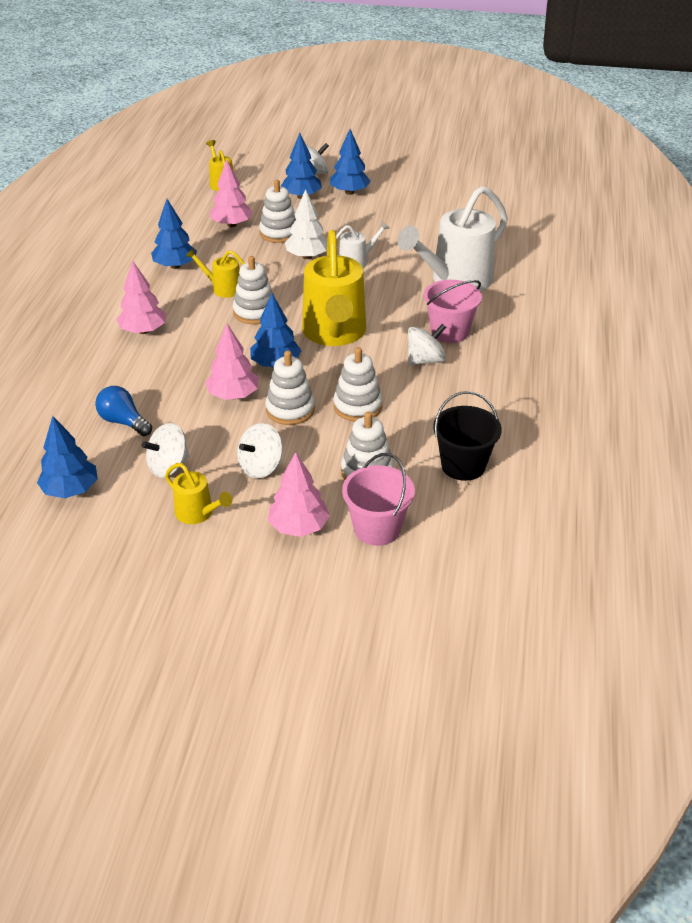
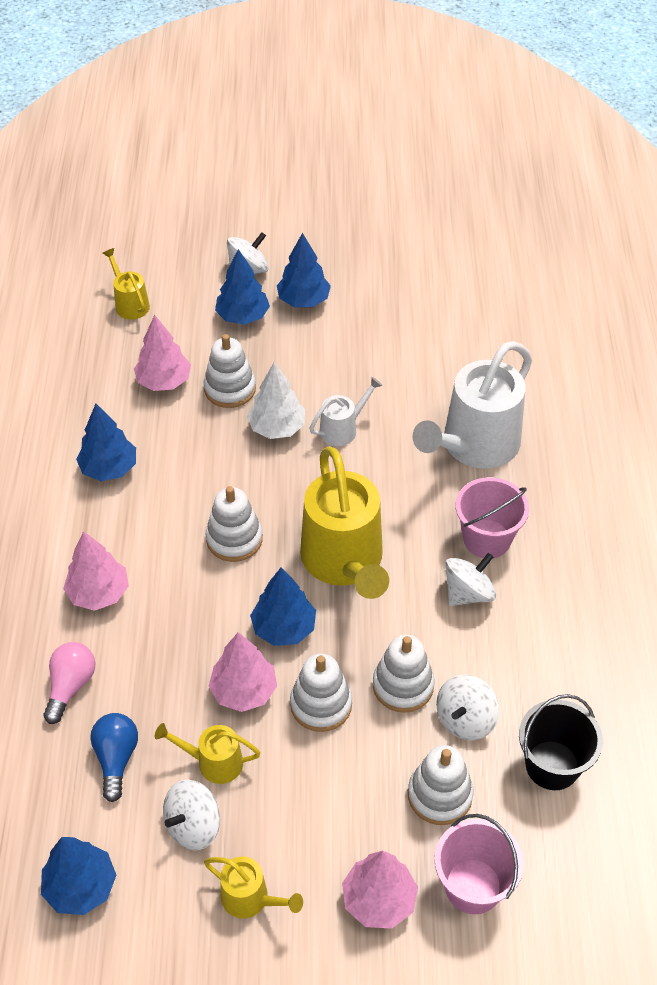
camera: 10 degrees left, 10 degrees up
(104, 378) = (70, 686): none -> pink light bulb
(123, 422) = (116, 759): blue light bulb -> blue light bulb turned 60 degrees clockwise
(222, 288) = (182, 501): yellow watering can -> yellow watering can (213, 762)
(261, 466) = (308, 807): white spinning top -> white spinning top (465, 719)

